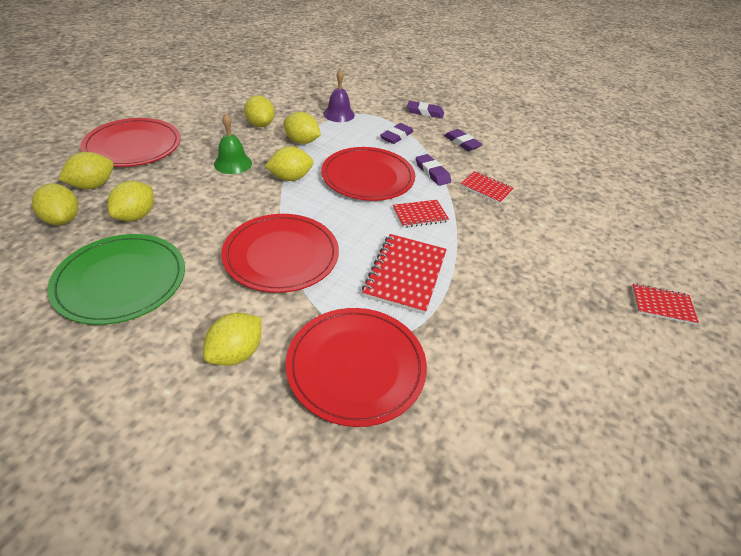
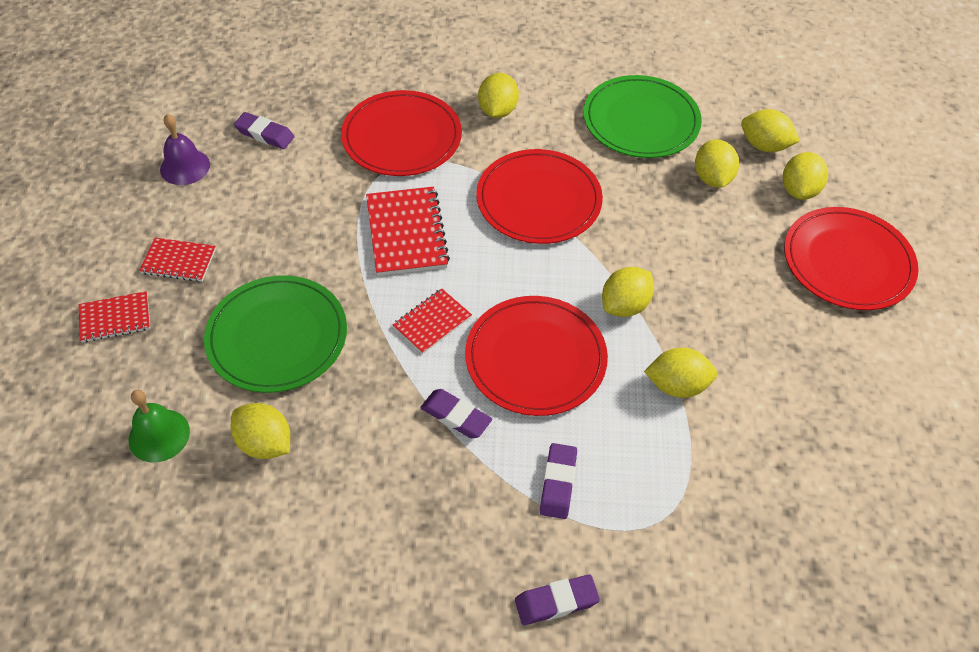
camera: 155 degrees right, 10 degrees up
(233, 163) = (712, 294): green bell -> green bell (159, 435)
(260, 124) = (766, 392): yellow lemon -> yellow lemon (265, 443)
(339, 114) = (689, 494): purple bell -> purple bell (185, 167)
(462, 143) = (444, 529): purple eraser -> purple eraser (265, 134)
(486, 188) = (365, 421): red notebook -> red notebook (179, 261)
(532, 247) = (277, 336): none -> green plate

